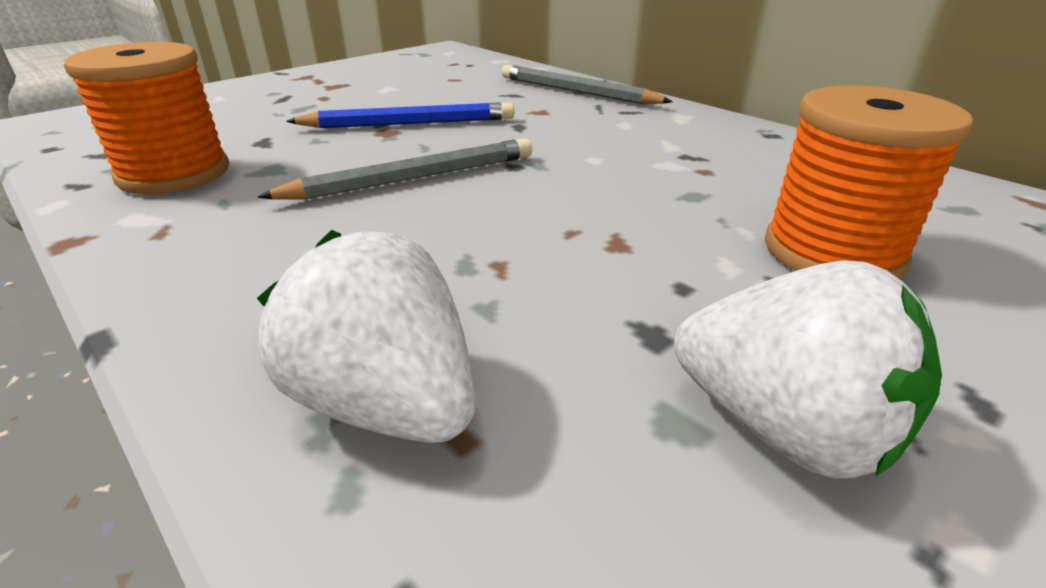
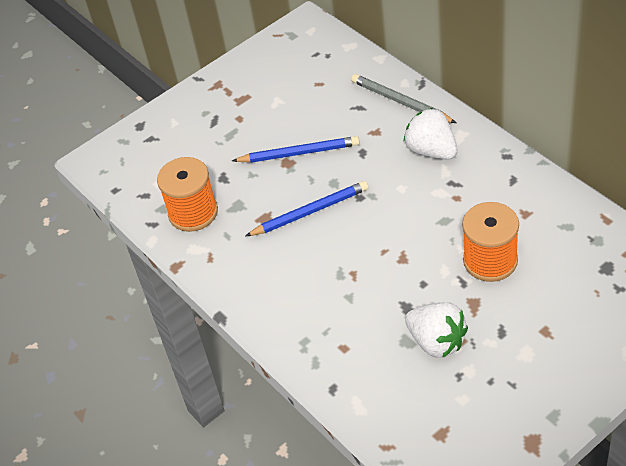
camera: 10 degrees right, 15 degrees up
(387, 403) = (321, 337): white strawberry -> white strawberry (431, 151)
(413, 178) = (310, 212): grey pencil -> blue pencil

